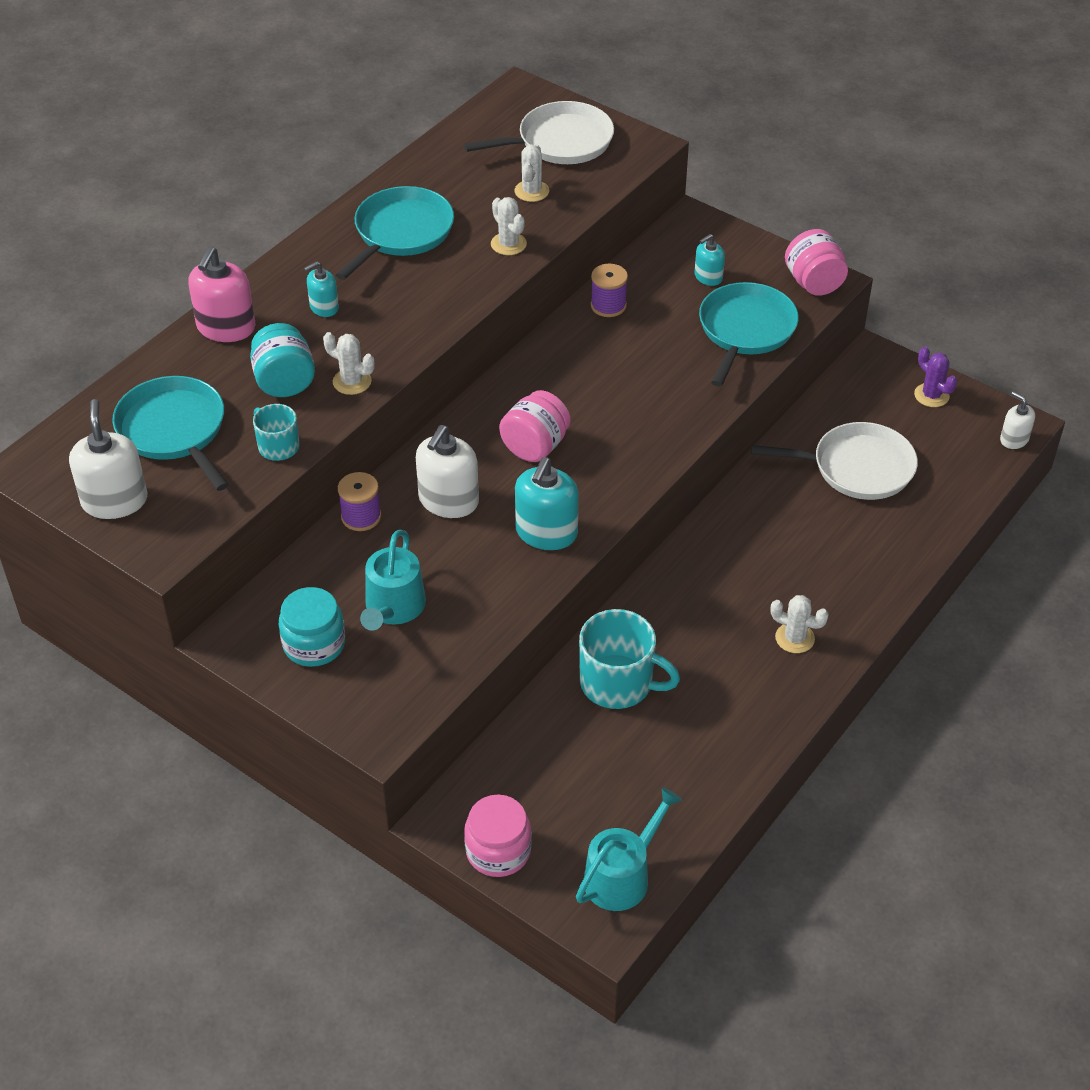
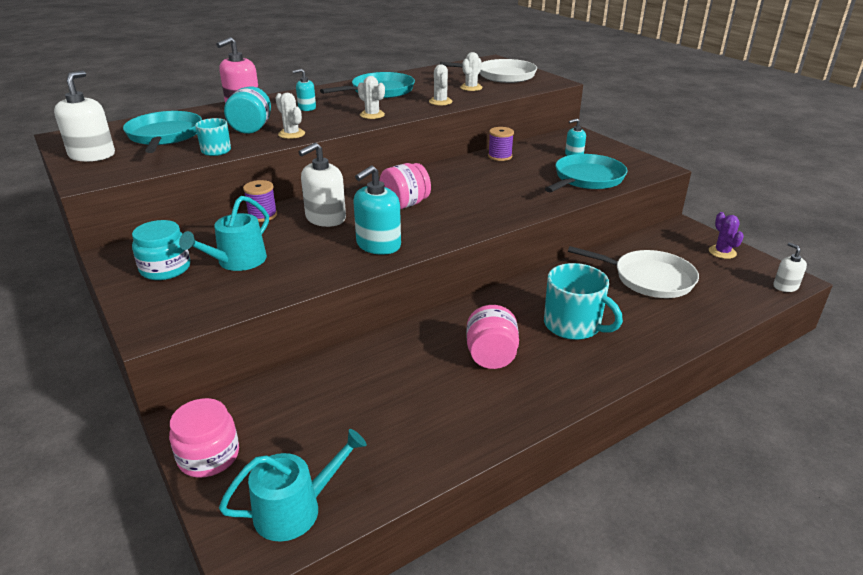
camera: 20 degrees right, 15 degrees down
(618, 683) = (391, 364): turquoise mug -> turquoise mug (573, 325)
(794, 638) = (552, 368): white cactus -> white cactus (372, 115)
(813, 283) = (647, 167): pink jar -> pink jar (491, 356)

